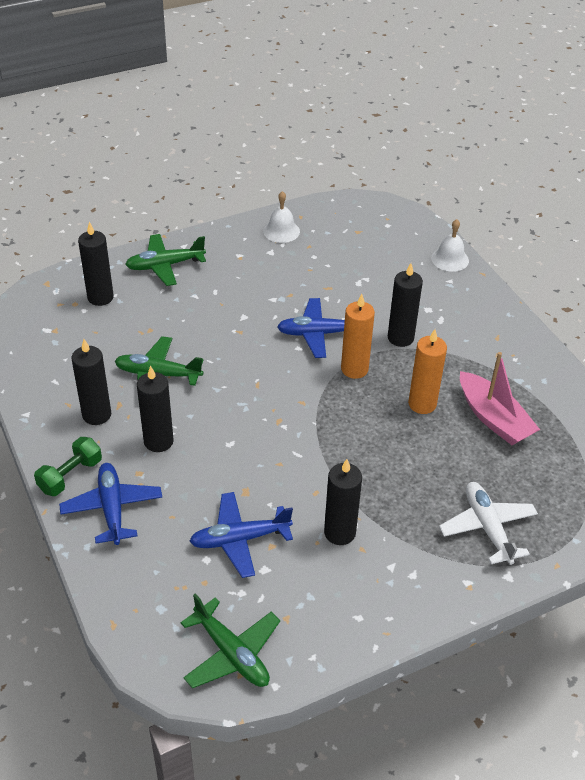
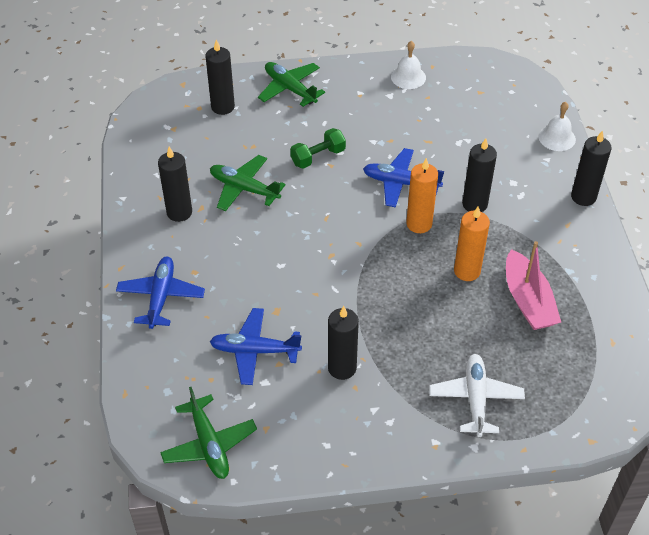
camera: 20 degrees right, 5 degrees up
(70, 476) = (138, 260): green dumbbell -> green dumbbell (318, 157)
(158, 441) = (221, 248): black candle -> black candle (583, 197)
(165, 265) = (290, 89): green plane -> green plane turned 45 degrees clockwise

